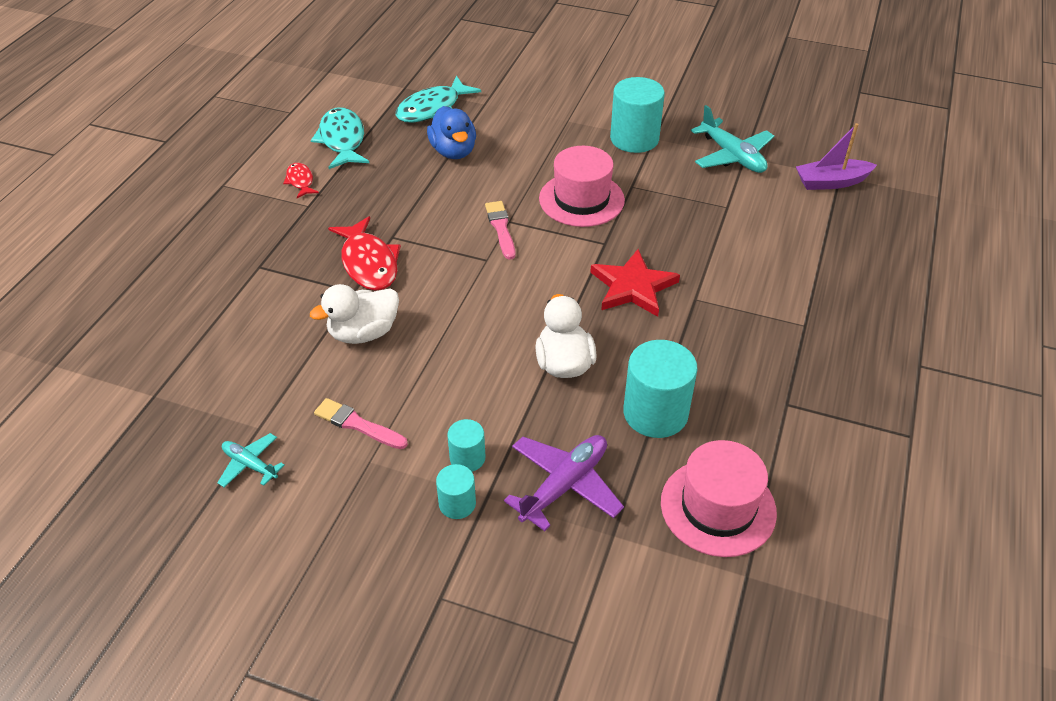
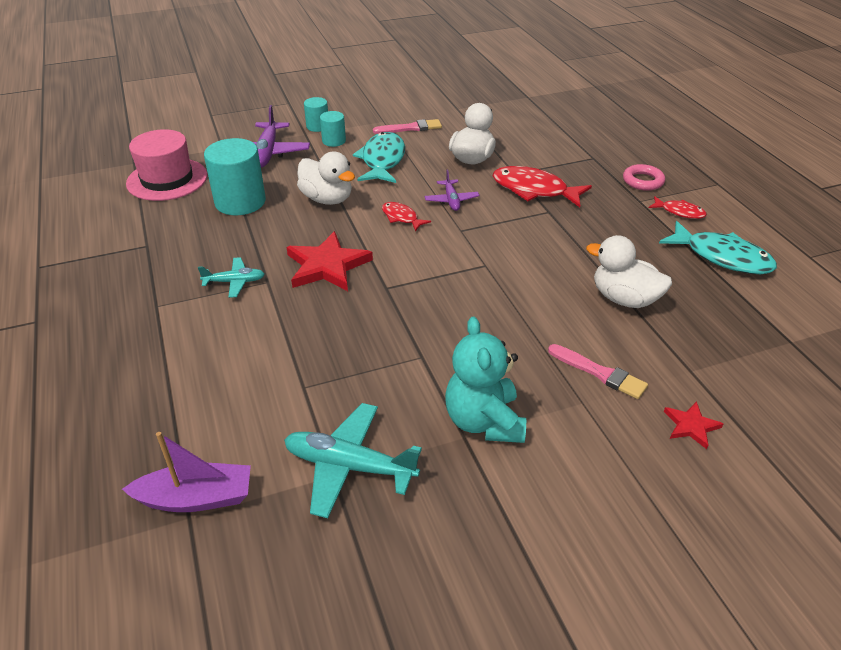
camera: 140 degrees right, 5 degrees down
(250, 464) = (438, 98): turquoise plane -> turquoise plane (234, 282)
(270, 220) = (643, 181): none -> pink ring
(433, 108) = (721, 333): turquoise fish -> turquoise fish (382, 160)
(453, 151) = (624, 299): blue duck -> white duck
(453, 294) = (451, 200): none -> purple plane
(501, 228) = (483, 256): pink brush -> pink brush (599, 373)
(519, 300) = (401, 217): none -> red fish
(528, 87) = (691, 426): none -> red star
(581, 199) = (451, 316): pink hat -> none
(634, 139) = (484, 421): turquoise cylinder -> turquoise teddy bear
(831, 182) = (196, 498): purple boat -> purple boat turned 45 degrees clockwise

